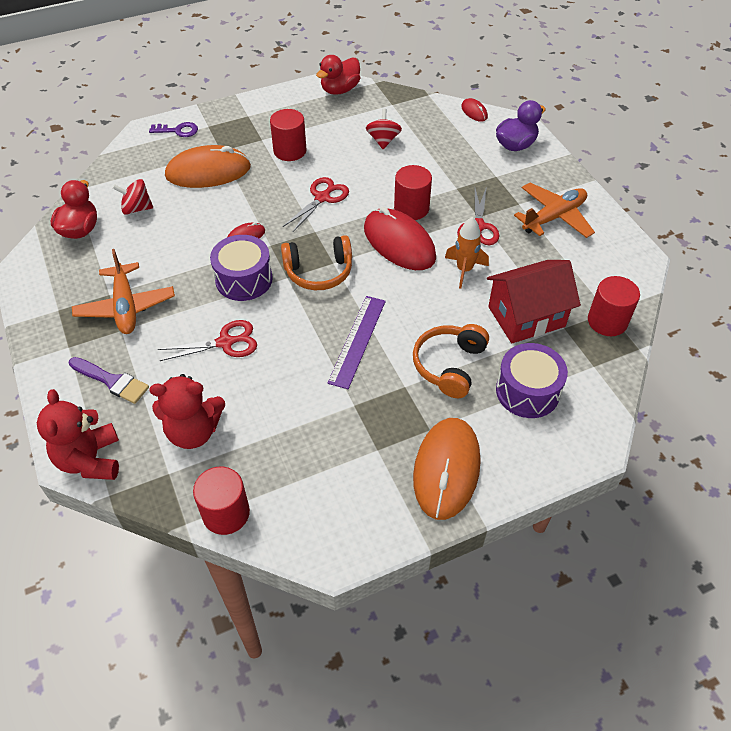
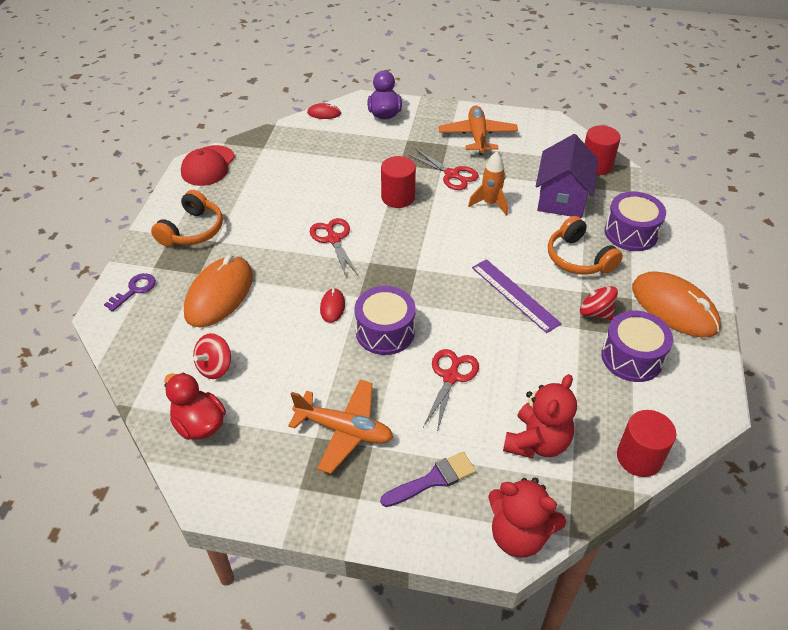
camera: 55 degrees left, 5 degrees down
(290, 151) = (252, 231): red cylinder -> none
(319, 272) = (419, 281): orange headphones -> orange headphones (192, 230)
(340, 90) = (208, 166): red duck -> red cap
(347, 460) = (632, 357): none -> purple drum
(383, 140) = (302, 173): red spinning top -> red spinning top (595, 312)
(399, 243) = (429, 222): red mouse -> none
(526, 316) = (562, 198): red house -> purple house

